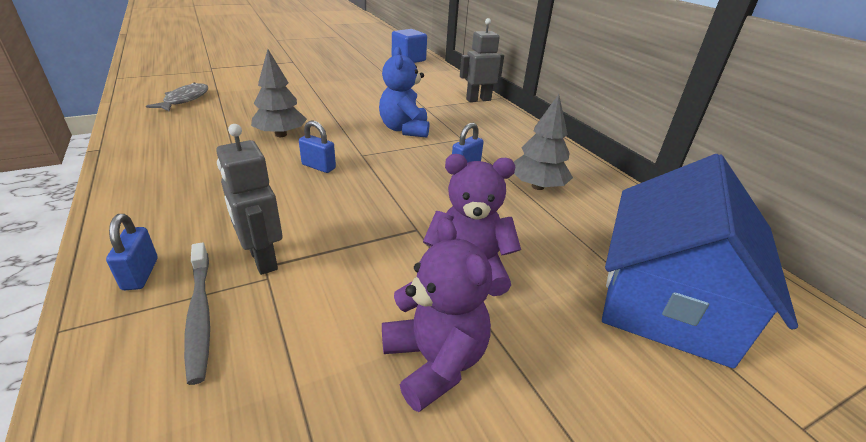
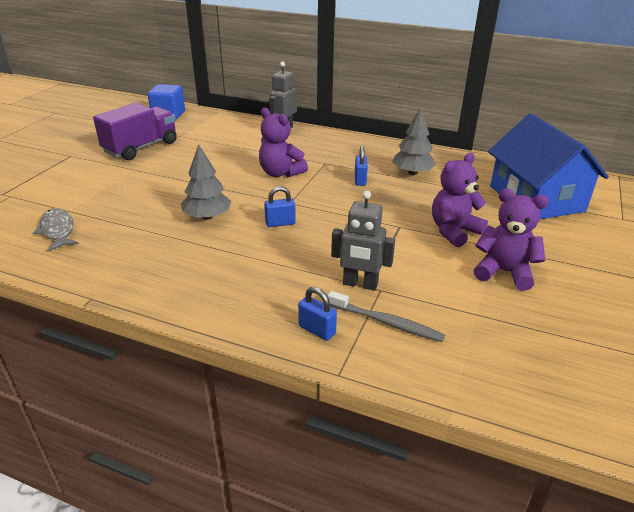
camera: 40 degrees left, 0 degrees up
(344, 72) = (141, 148): none -> purple truck
(404, 129) = (280, 173): blue teddy bear -> purple teddy bear

